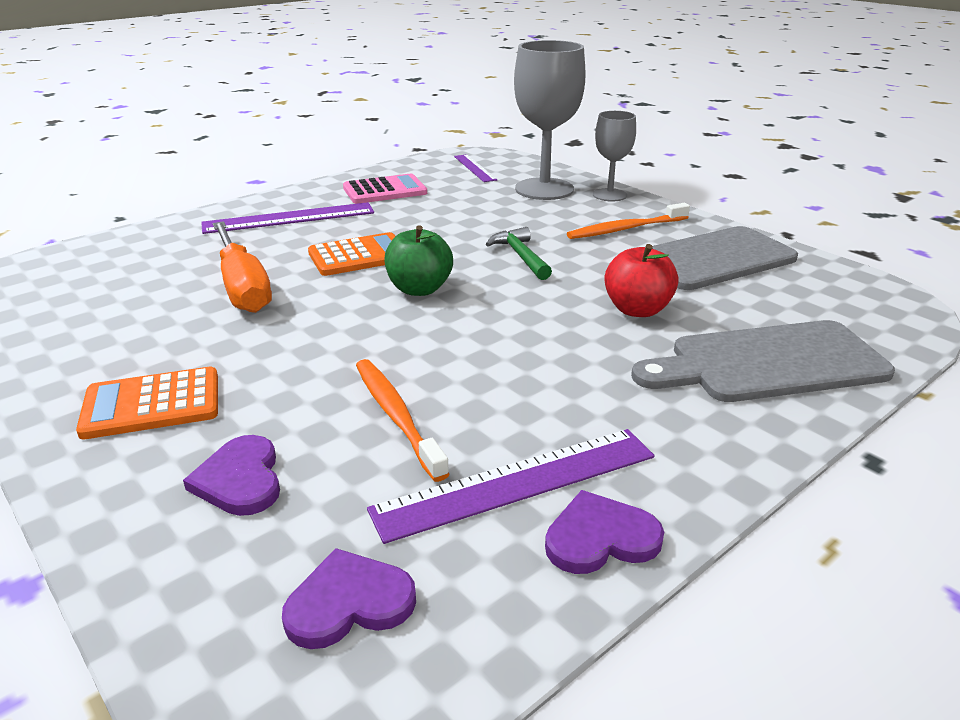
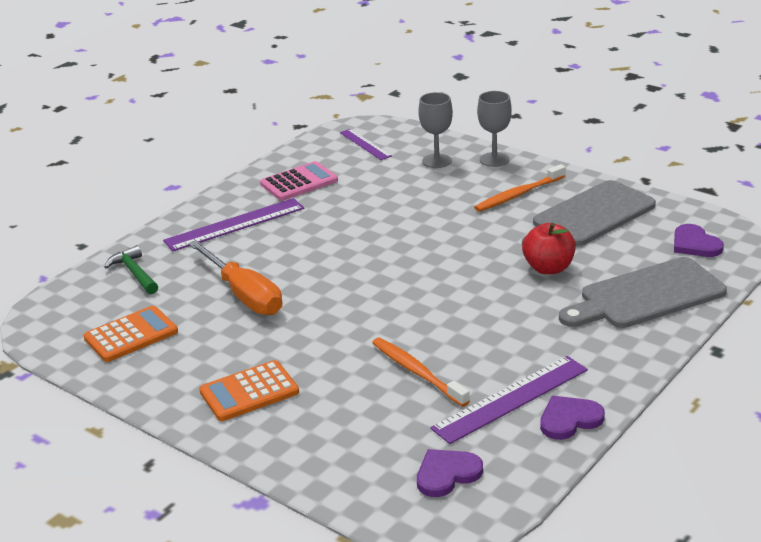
camera: 10 degrees left, 0 degrees up
(240, 479) = (343, 426): purple heart -> purple heart (695, 244)
(359, 256) = (317, 253): orange calculator -> orange calculator (131, 335)
(419, 289) = (382, 276): green apple -> none
(520, 256) = (445, 234): green hammer -> green hammer (134, 273)
(544, 189) = (437, 161): grey goblet -> grey goblet, size x0.57

